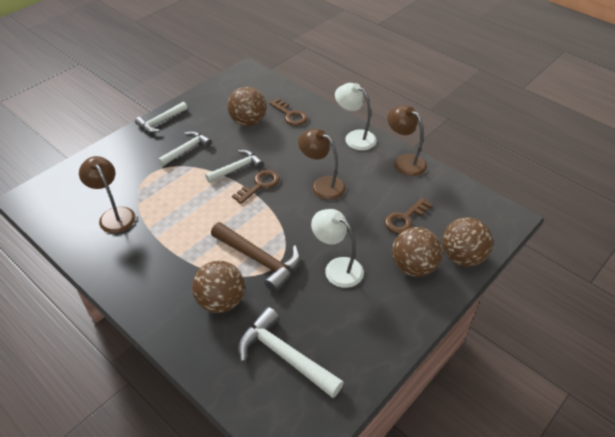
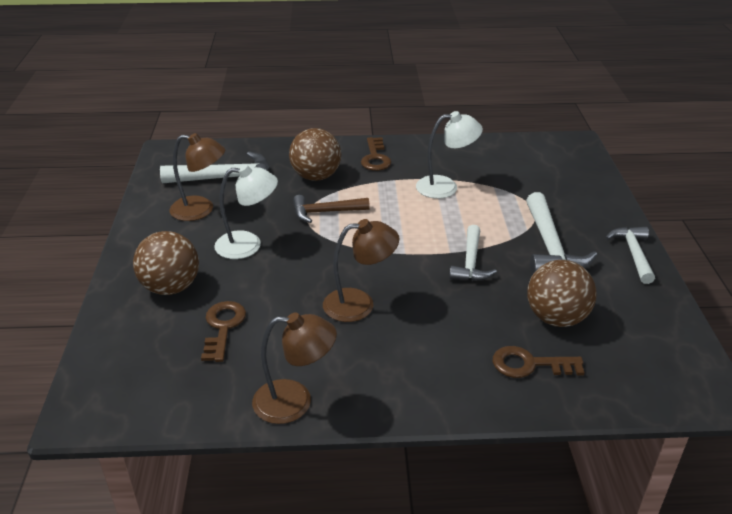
camera: 135 degrees right, 10 degrees down
(114, 215) = (493, 171): brown lamp -> brown lamp (201, 210)
(186, 150) = (550, 247): white hammer -> white hammer, size x1.51
(259, 260) = (325, 212): brown hammer -> brown hammer, size x0.66
(260, 185) = (422, 263): brown key -> brown key (375, 158)
(354, 137) = (403, 392): white lamp -> white lamp (445, 187)
(462, 257) = (121, 327): brown ball -> none

